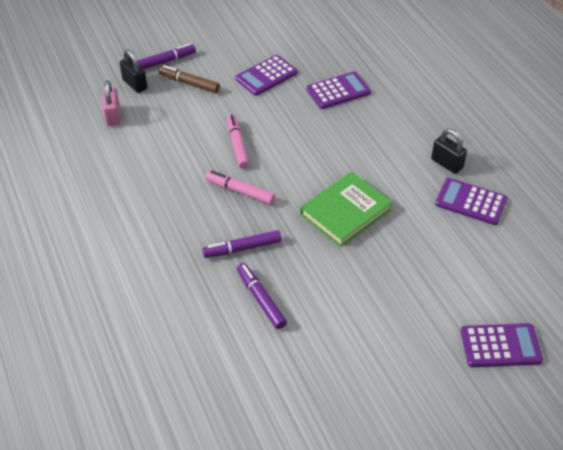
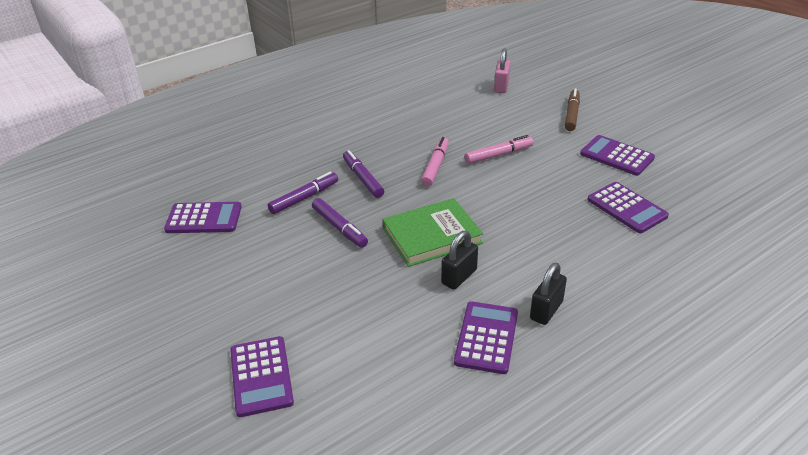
camera: 80 degrees right, 10 degrees down
(113, 116) = (501, 86): pink padlock -> pink padlock turned 60 degrees counterclockwise
(135, 84) = (550, 88): black padlock -> black padlock (459, 277)
(165, 61) = (594, 97): purple marker -> purple marker (339, 228)
(272, 391) = (204, 218): none -> purple calculator
(345, 212) = (431, 236): green book -> green book turned 60 degrees counterclockwise

